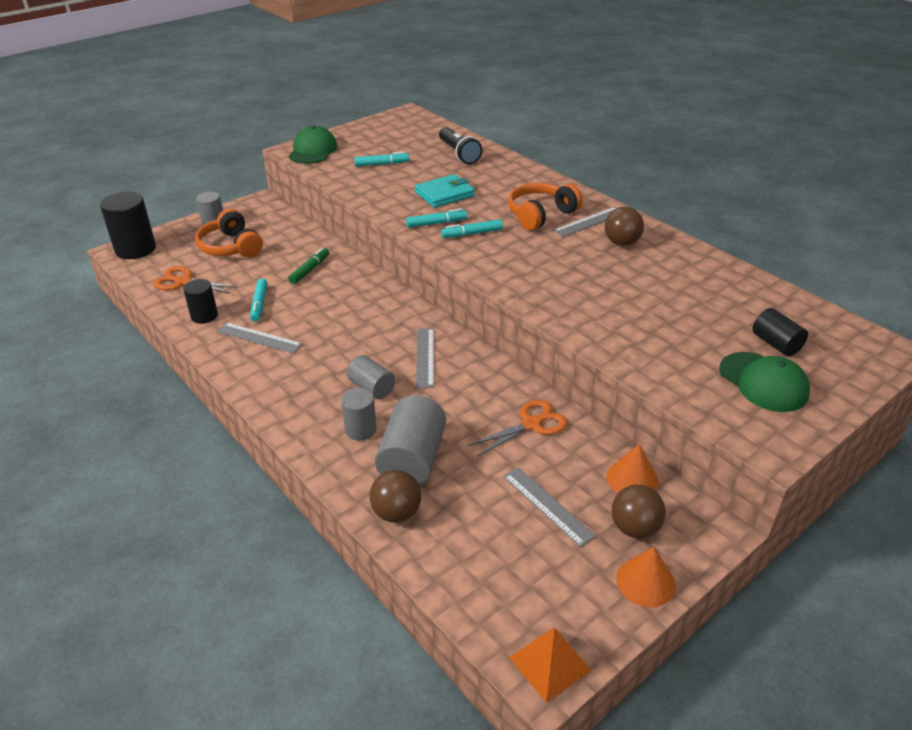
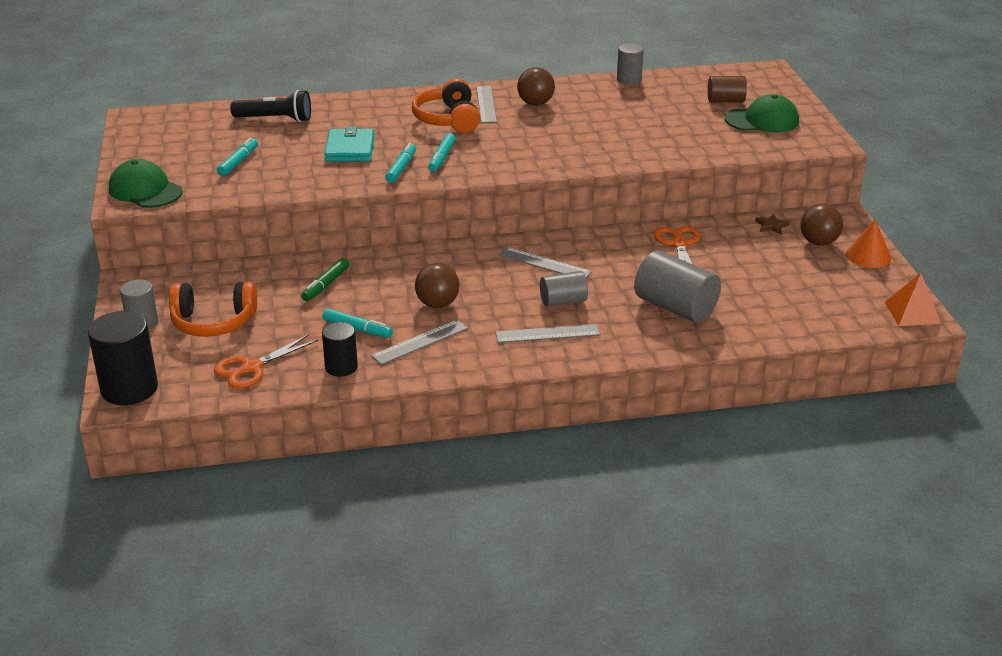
camera: 60 degrees left, 5 degrees down
(310, 270) = (326, 285): green marker -> green marker turned 120 degrees counterclockwise
(360, 430) = (616, 321): grey cylinder -> grey cylinder (629, 79)
(396, 513) = (731, 331): brown ball -> brown ball (437, 304)
(548, 505) = (772, 266): grey ruler -> grey ruler (547, 333)
(632, 479) = (771, 226): orange cone -> brown star
(776, 344) = (725, 100): black cylinder -> brown cylinder

